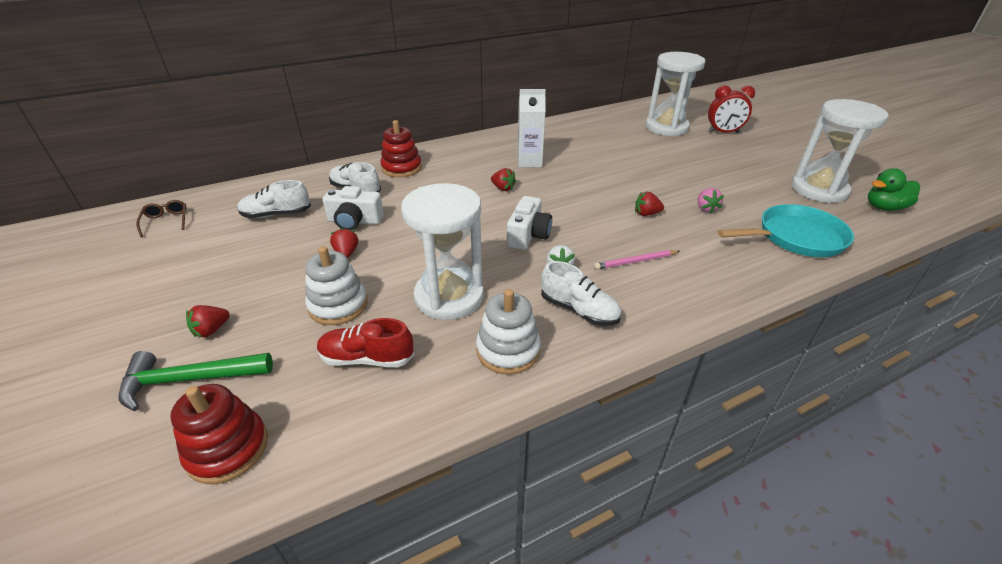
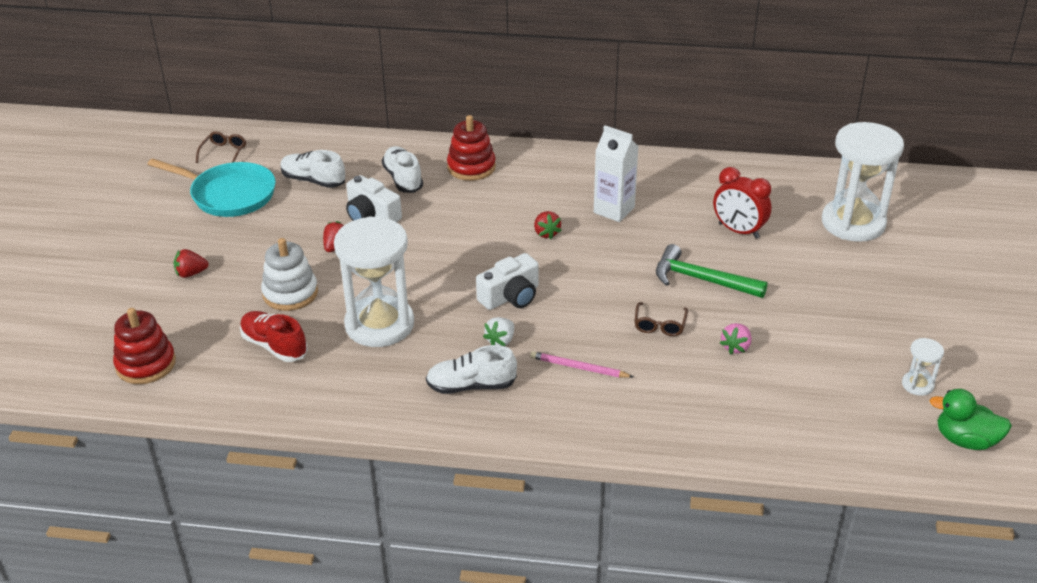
camera: 35 degrees right, 0 degrees up
(189, 380) = (153, 306): green hammer -> green hammer (701, 280)
(508, 350) = (378, 389): white stacking toy -> none
(579, 310) = (471, 386): white shoe -> white shoe turned 105 degrees clockwise
(646, 214) = (660, 325): red strawberry -> brown glasses
(723, 132) = (923, 259): red clock -> red clock (738, 231)
(795, 237) = (787, 421): turquoise pan -> turquoise pan (229, 195)
(819, 190) = (917, 385): white hourglass -> white hourglass, size x0.43

